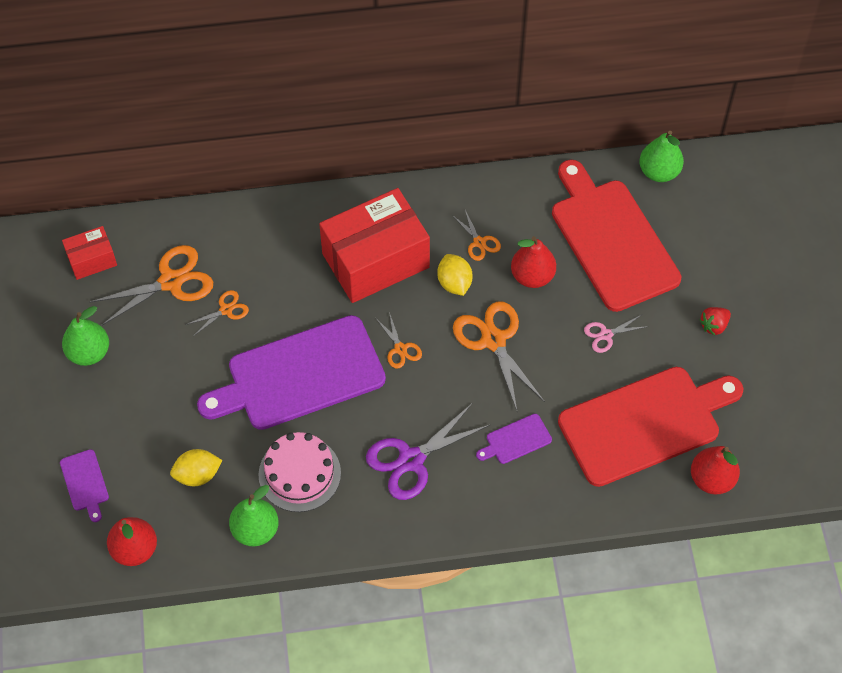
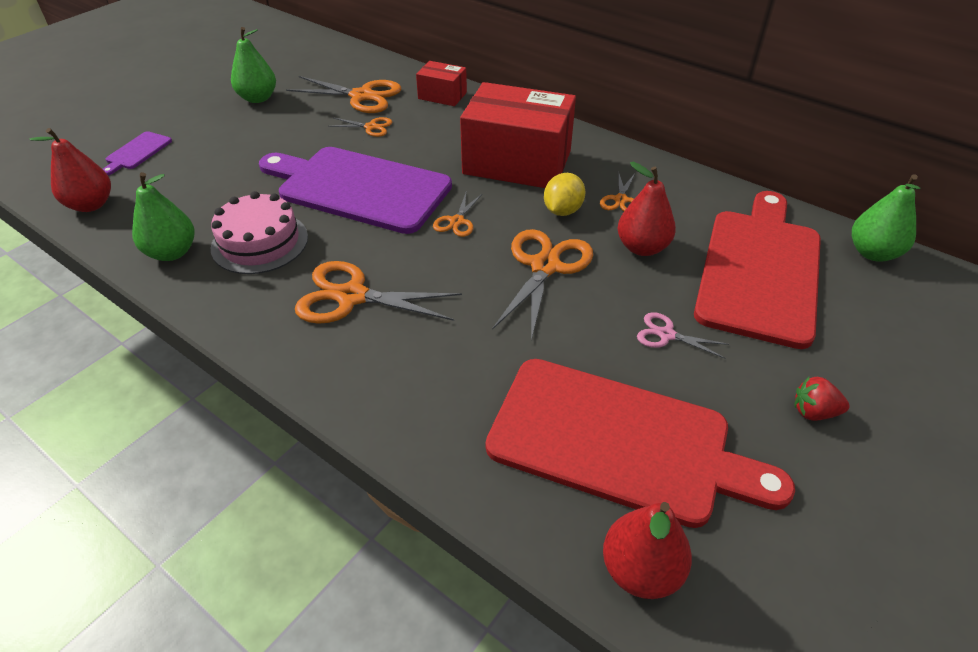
camera: 45 degrees right, 15 degrees down
(92, 260) = (335, 64): red box -> red box (442, 95)
(197, 475) = (200, 194): yellow lemon -> none
(411, 460) = (352, 296): purple scissors -> orange scissors
(516, 440) = (462, 351): purple cutting board -> none

